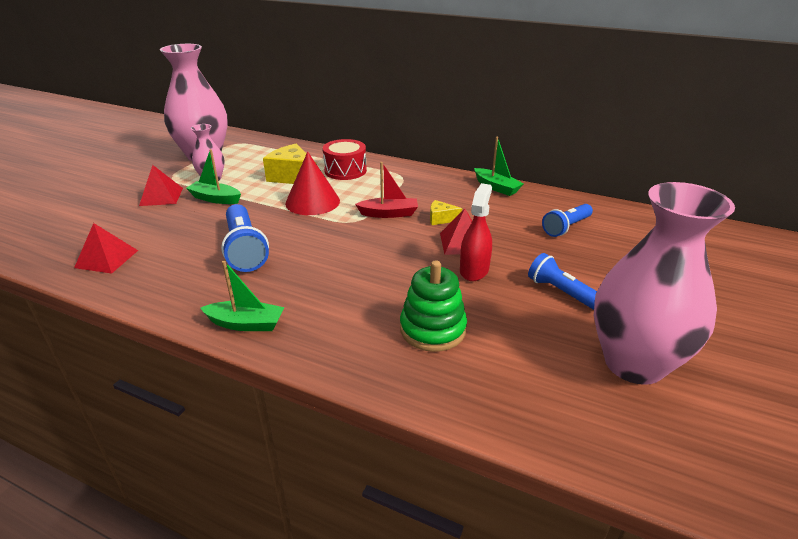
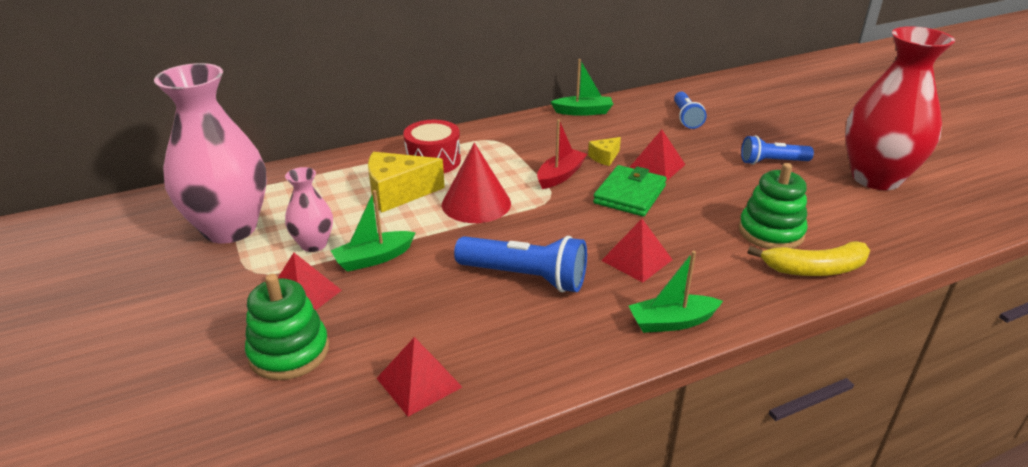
camera: 50 degrees left, 0 degrees up
(108, 214) = (289, 352): none -> green stacking toy
(246, 324) = (672, 322): green boat -> green boat turned 150 degrees counterclockwise
(312, 281) = (637, 260): none -> red pyramid
(400, 372) = (814, 269): none -> yellow banana
(401, 247) = (630, 194): none -> green wallet
(474, 270) = (705, 180): red spray bottle -> none
(634, 363) = (876, 178): pink vase -> red vase

